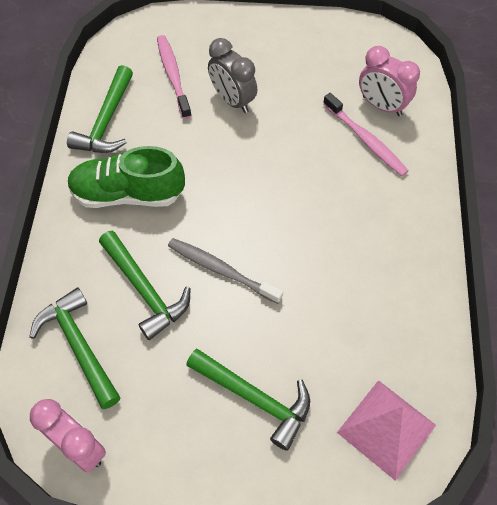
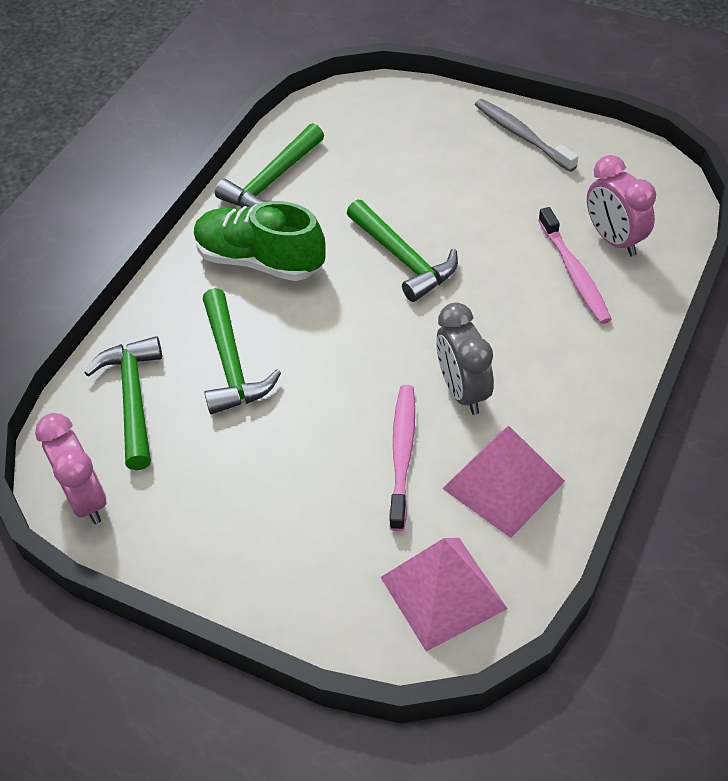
camera: 25 degrees right, 10 degrees down
(173, 75) = (371, 150): pink toothbrush -> pink toothbrush (402, 454)
(221, 270) = (328, 367): grey toothbrush -> grey toothbrush (522, 135)
(232, 100) = (429, 192): grey clock -> grey clock (463, 391)
(255, 398) = (302, 511): green hammer -> green hammer (403, 258)
(390, 326) = (503, 485): none -> pink pyramid

